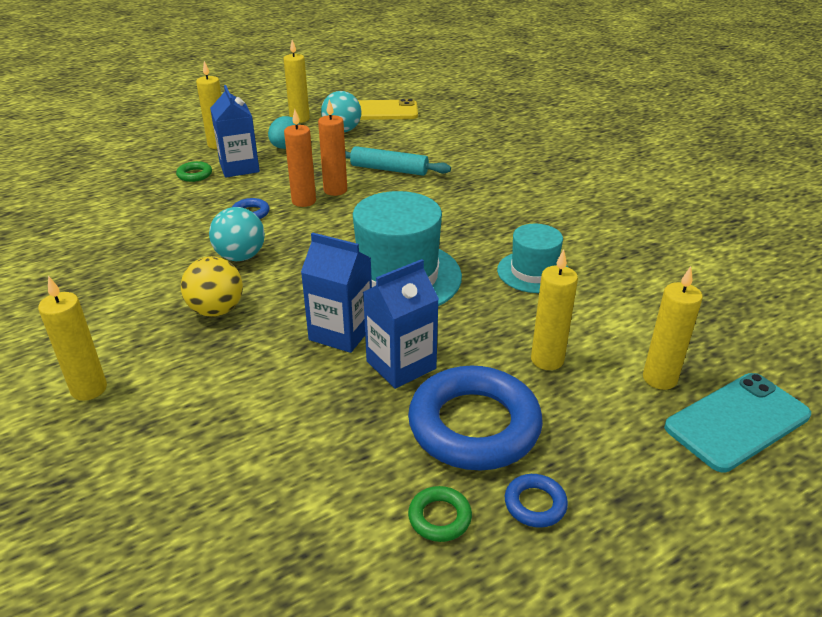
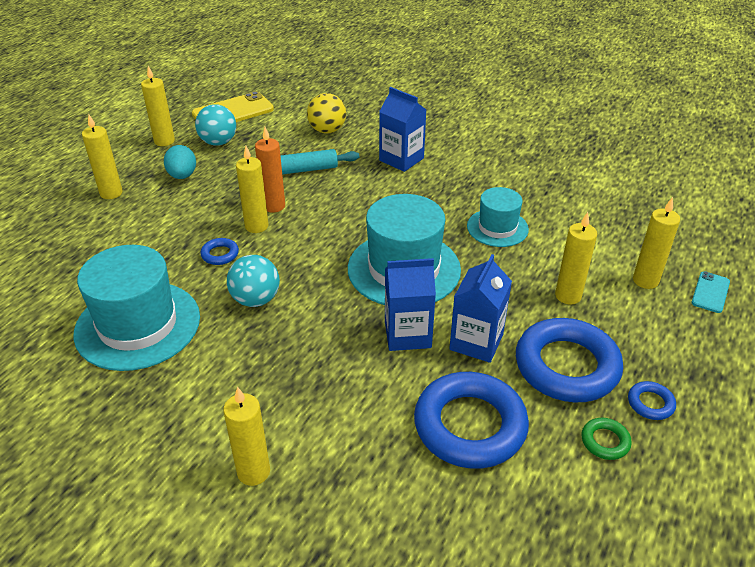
camera: 30 degrees left, 5 degrees up
(131, 243) = (138, 325): none -> turquoise hat
(194, 175) = (122, 233): green ring -> none
(216, 310) = (287, 356): yellow ball -> yellow ball (327, 130)
(239, 167) = (159, 211): blue carton -> blue carton (401, 159)
(304, 201) = (256, 226): orange candle -> yellow candle
(313, 436) = (470, 425): none -> blue ring
(737, 421) = (710, 292): turquoise phone -> turquoise phone, size x0.54

